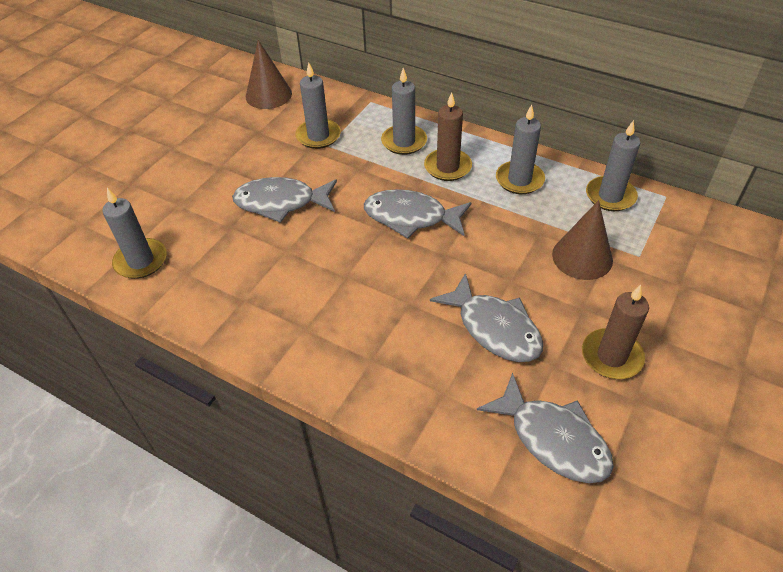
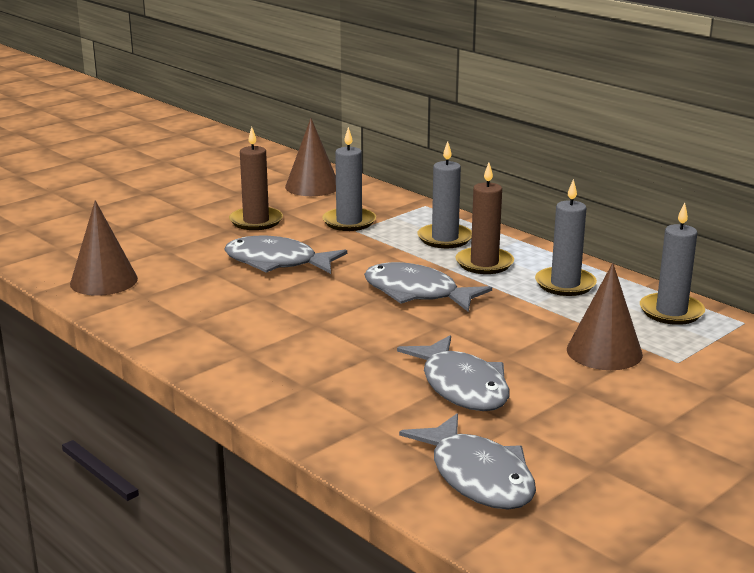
camera: 15 degrees right, 25 degrees down
(141, 261) = (104, 281): grey candle -> brown cone
(611, 356) = (590, 429): brown candle -> brown candle (256, 221)

